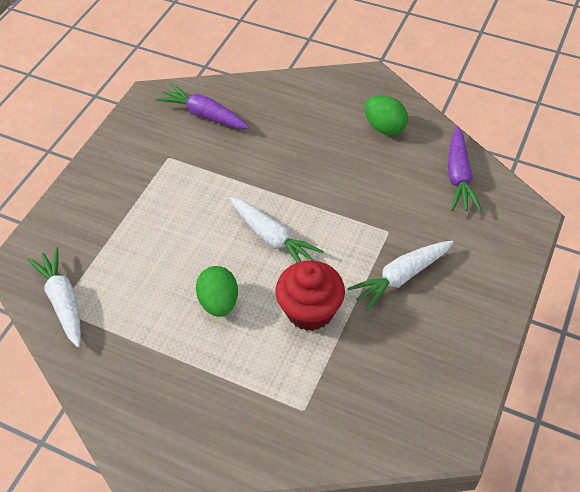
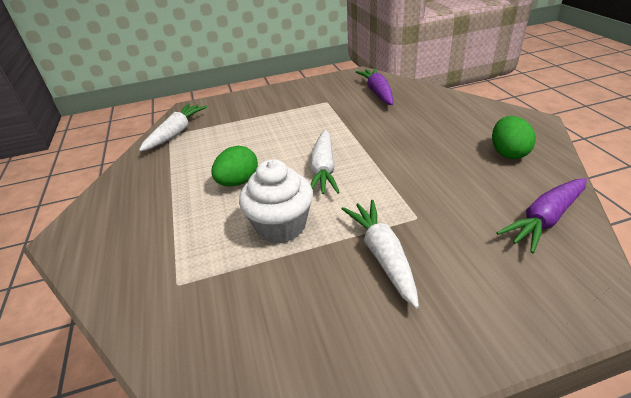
camera: 50 degrees right, 15 degrees down
(310, 310) = (281, 226): red cupcake -> white cupcake
(401, 277) = (382, 255): white carrot -> white carrot turned 60 degrees clockwise

